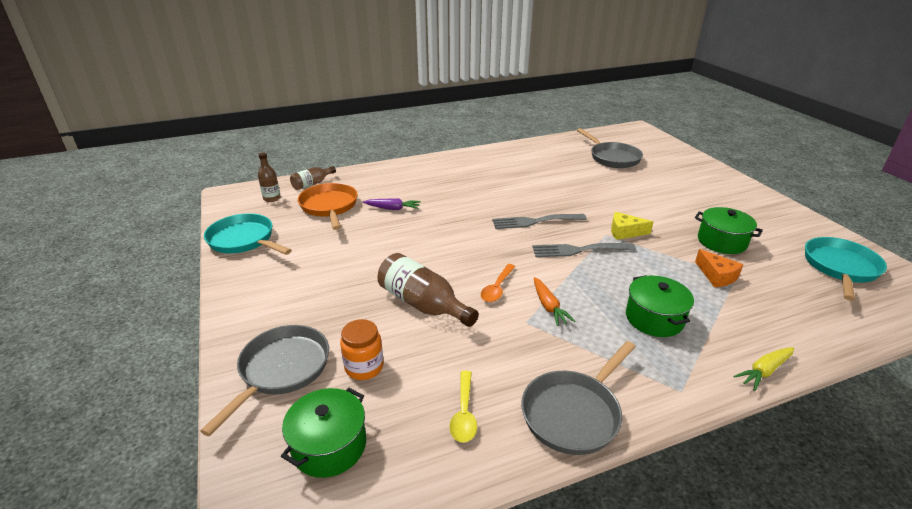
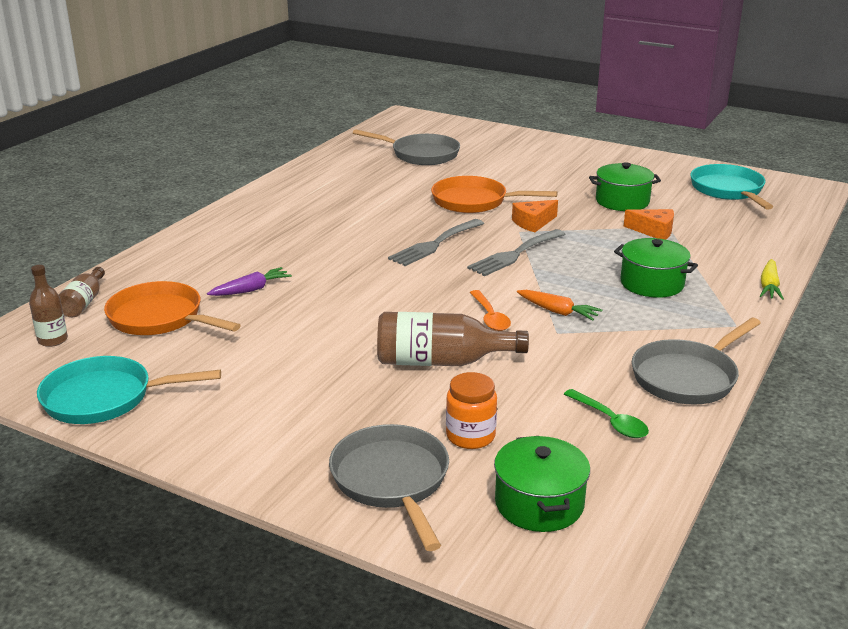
camera: 40 degrees left, 5 degrees down
(464, 413) = (610, 421): yellow spoon -> green spoon
(573, 413) = (687, 377): grey pan -> grey pan turned 45 degrees clockwise
(603, 201) = (474, 201): none -> orange pan
(625, 232) = (533, 223): yellow cheese -> orange cheese

